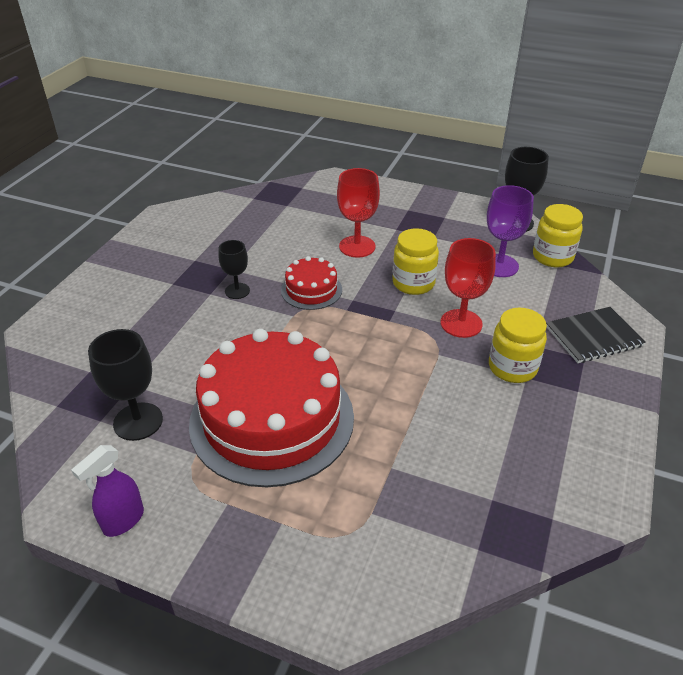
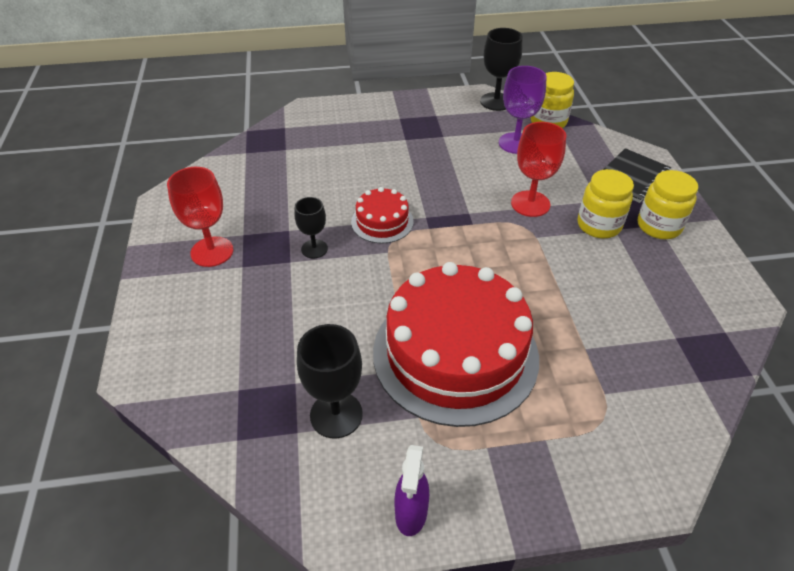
camera: 30 degrees left, 5 degrees up
(357, 246) = (386, 167): red goblet -> red goblet (212, 252)
(413, 283) = (463, 183): yellow jar -> yellow jar (659, 226)

